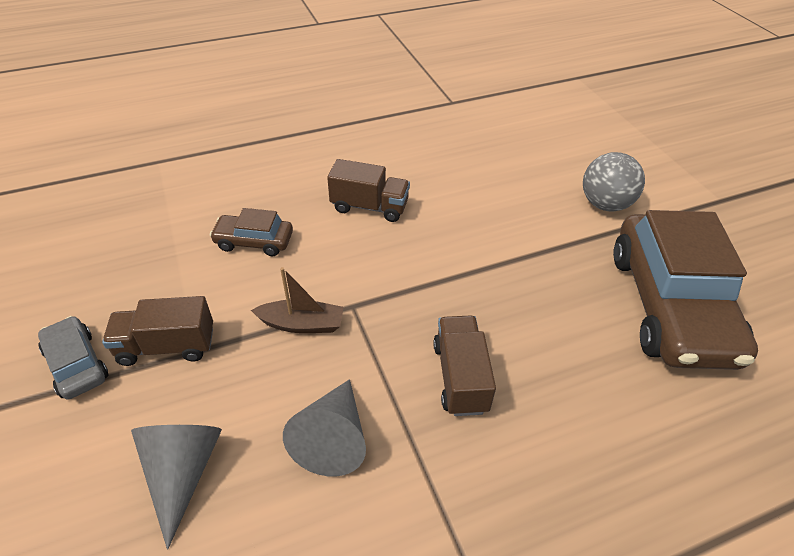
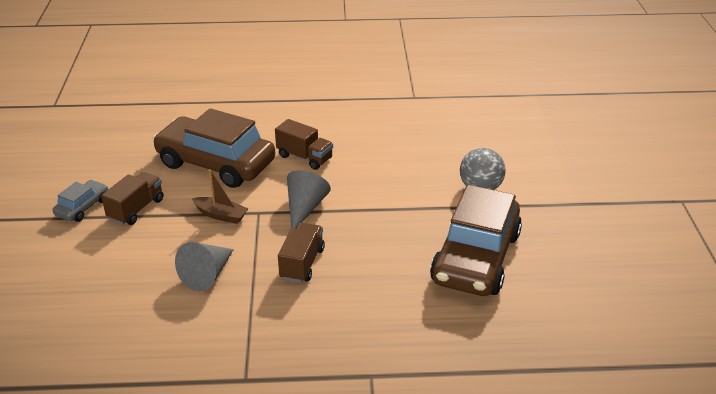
camera: 20 degrees right, 10 degrees down
(77, 364) = (83, 207): grey car -> grey car turned 45 degrees clockwise
(167, 346) = (136, 209): brown truck -> brown truck turned 105 degrees clockwise
(182, 472) = (118, 270): grey cone -> grey cone (305, 208)
(254, 241) = (216, 163): brown car -> brown car, size x2.20

